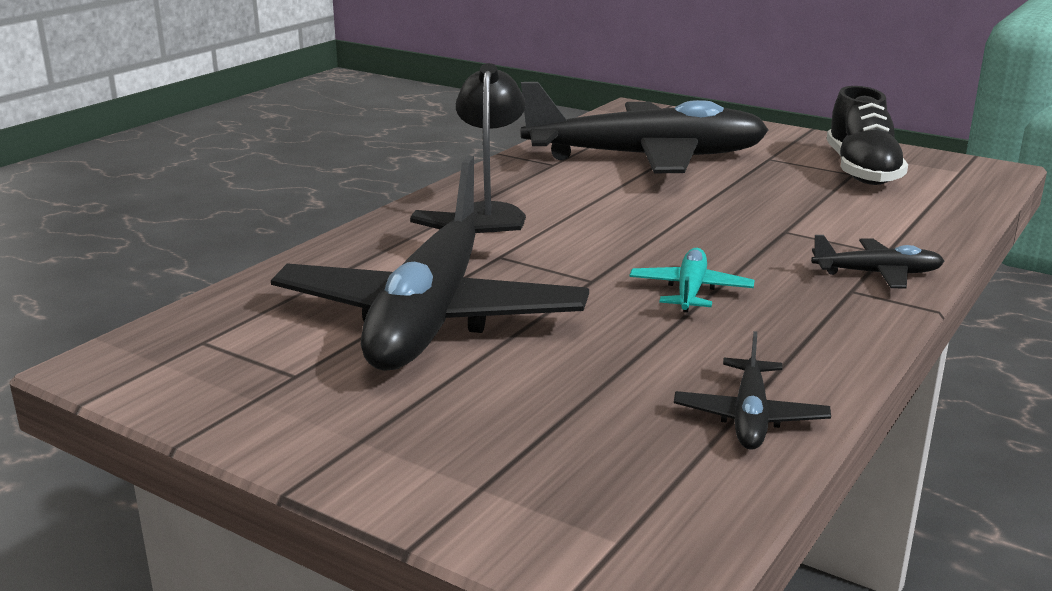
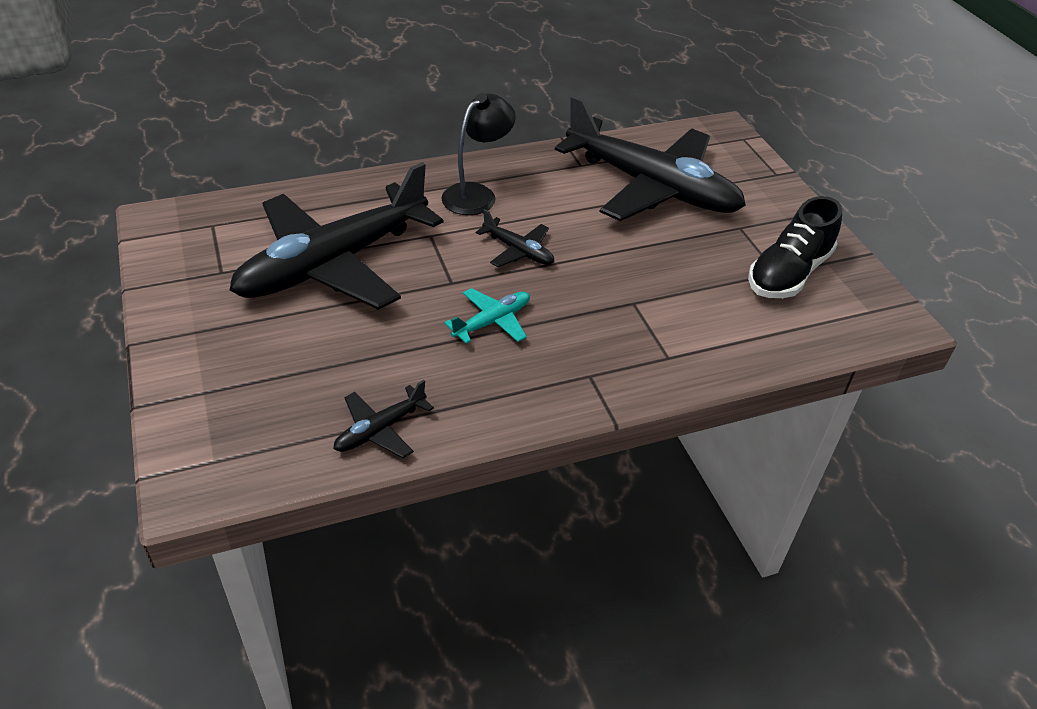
camera: 35 degrees right, 20 degrees up
(877, 274) = (629, 372): black plane -> black plane (518, 251)

